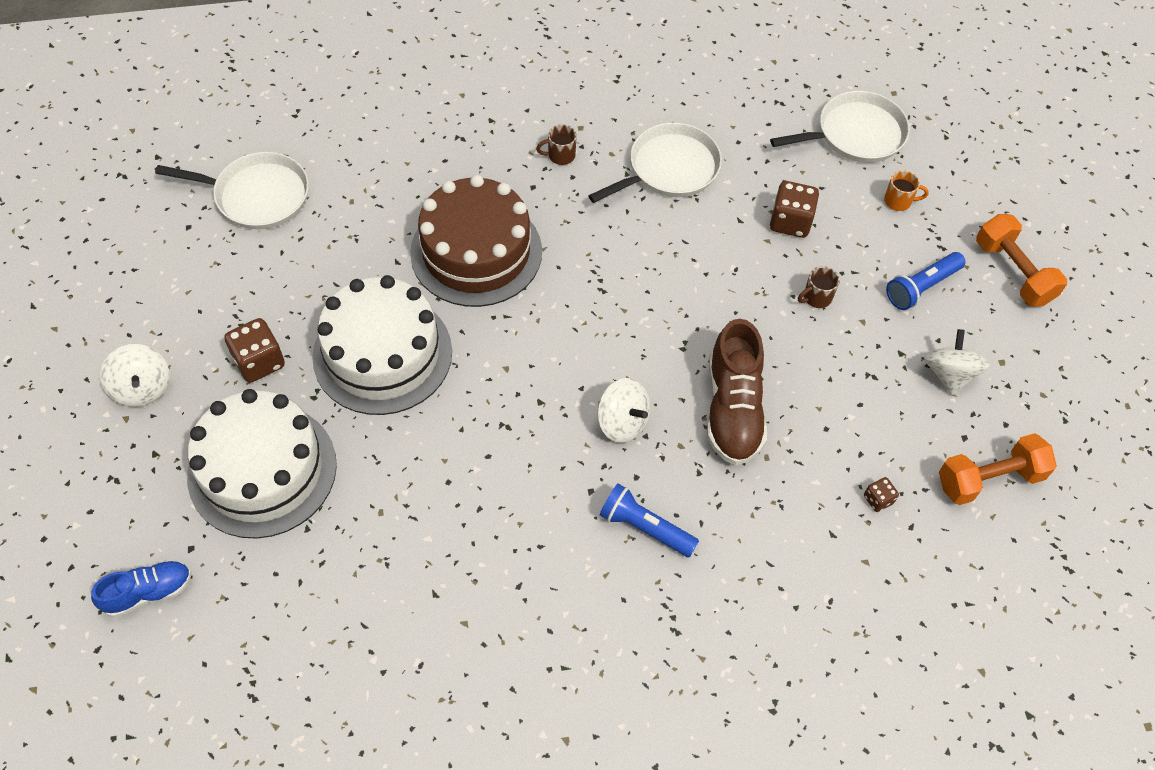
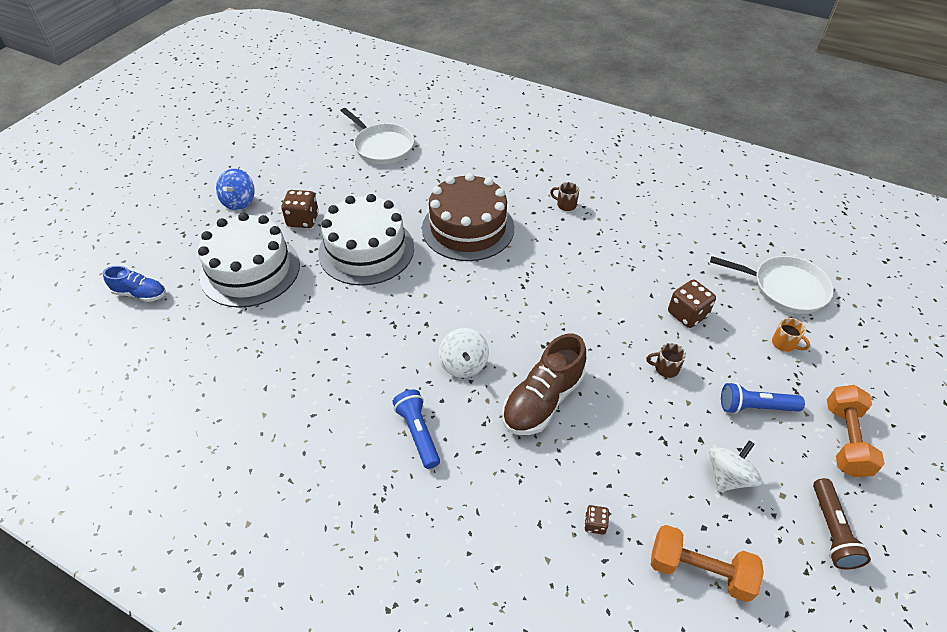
camera: 40 degrees right, 10 degrees down
(142, 388) = (239, 201): white spinning top -> blue spinning top
(669, 168) = (629, 244): white pan -> none
(1059, 369) = (832, 531): none -> brown flashlight

